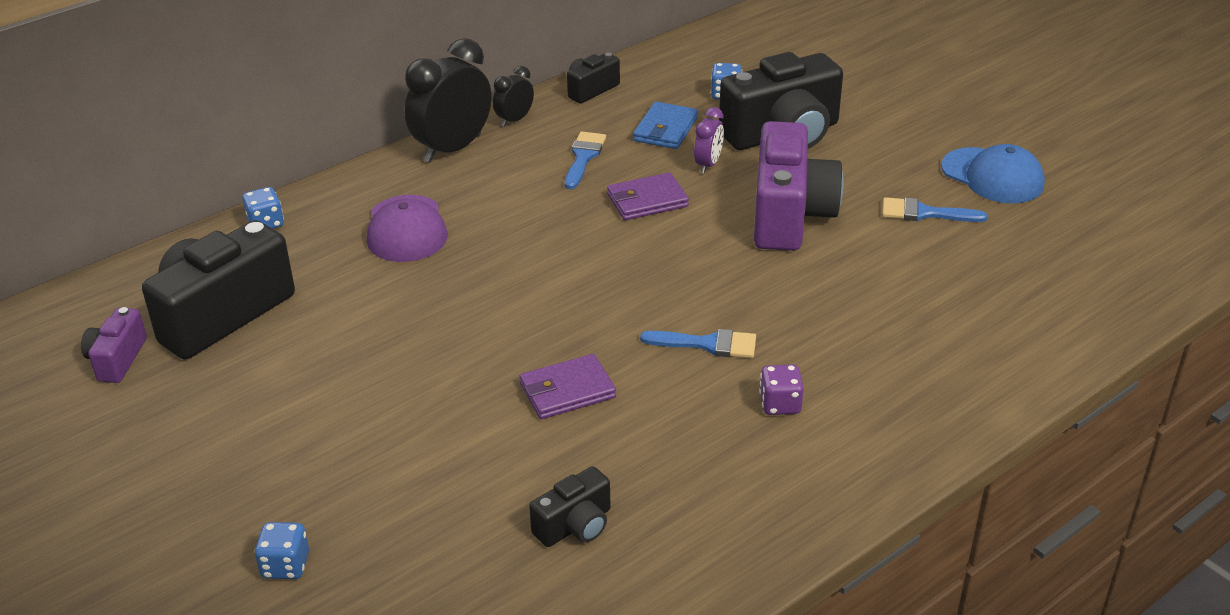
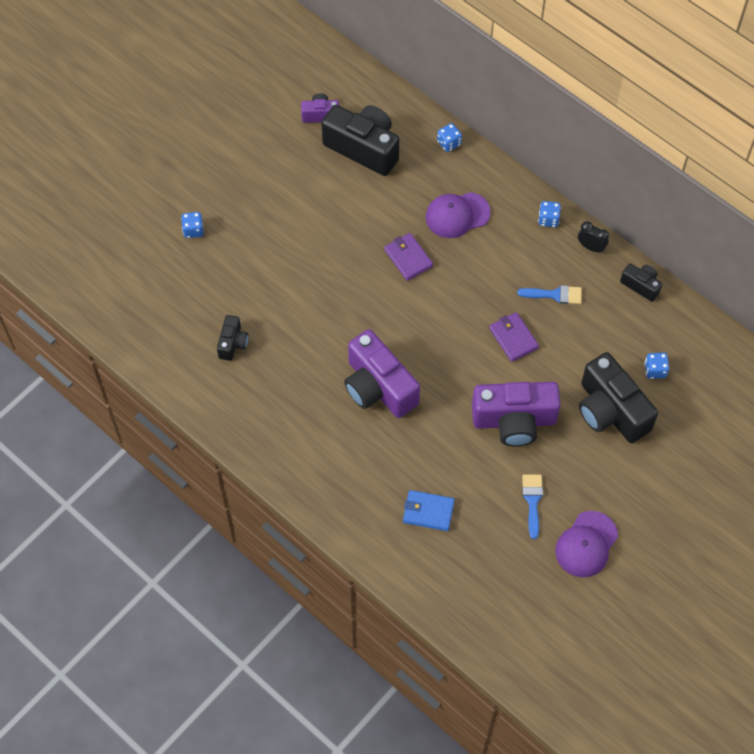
camera: 80 degrees right, 25 degrees up
(452, 149) = (548, 219): black clock -> blue dice
(567, 391) = (328, 323): purple wallet -> purple wallet (408, 258)
(575, 525) = (233, 343): black camera -> black camera turned 120 degrees counterclockwise
(665, 129) = (600, 338): blue wallet -> blue wallet (428, 512)
(708, 164) = (562, 368): purple clock -> none
(708, 344) = (378, 387): blue brush -> purple camera
(780, 404) = (333, 427): purple dice -> none
(992, 176) = (586, 544): blue cap -> purple cap

